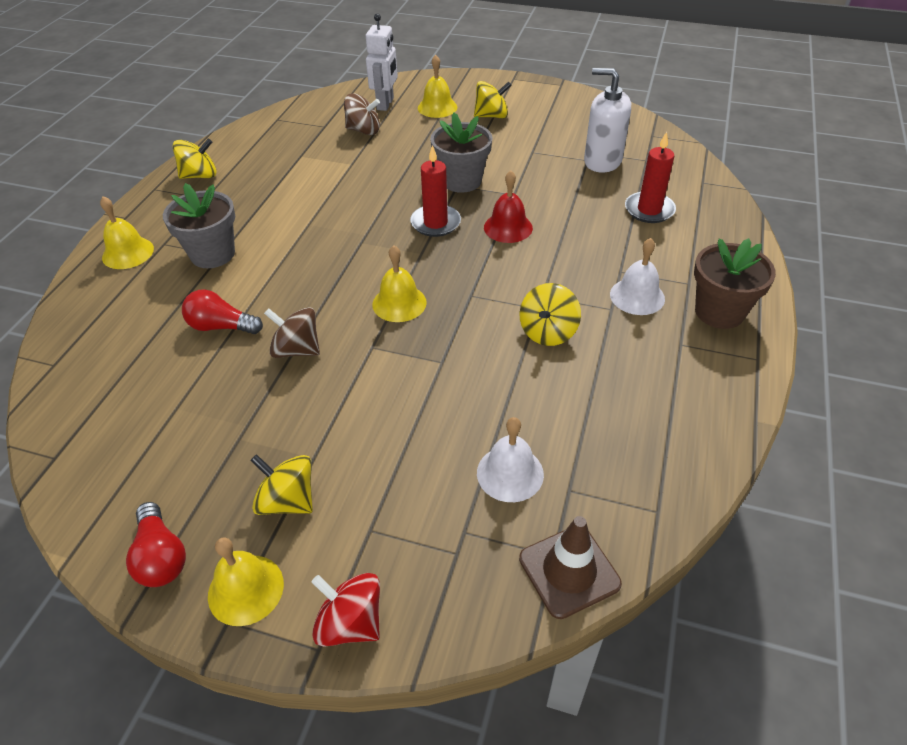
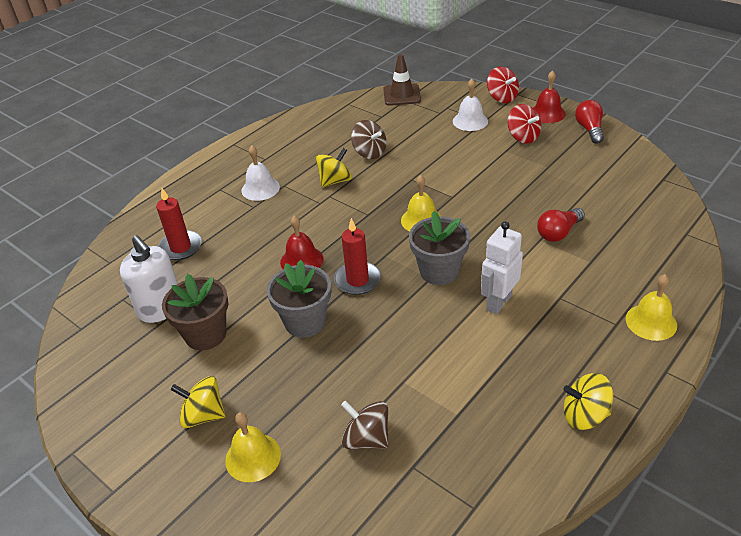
camera: 155 degrees left, 5 degrees down
(212, 254) = (566, 299): grey flower pot -> grey flower pot (439, 271)
(221, 326) = (558, 233): red light bulb -> red light bulb turned 105 degrees clockwise
(245, 589) = (547, 113): yellow bell -> red bell
(287, 500) = (523, 137): yellow spinning top -> red spinning top
(297, 349) = (504, 205): brown spinning top -> brown spinning top (369, 152)
(385, 104) = (313, 490): white robot -> white robot (498, 302)
(510, 473) = (405, 126): white bell -> white bell (470, 121)
(719, 312) = (223, 169): brown flower pot -> brown flower pot (205, 334)

